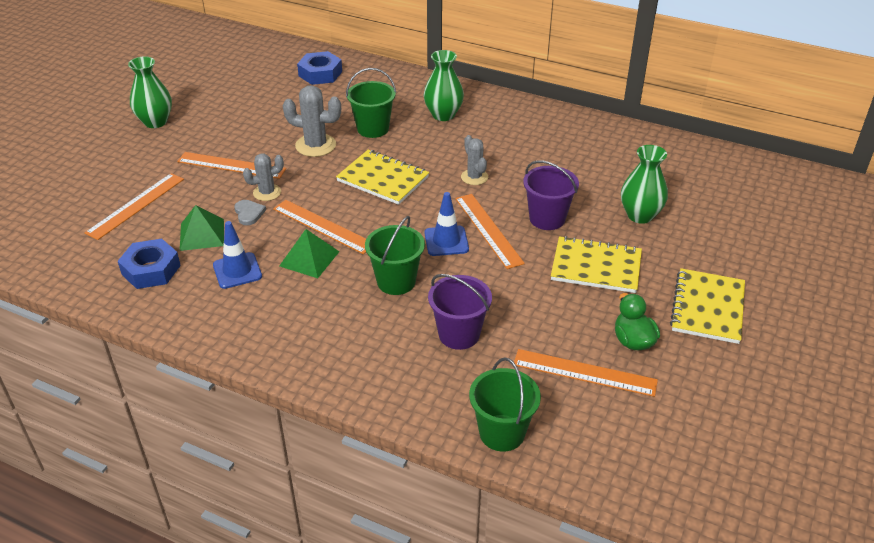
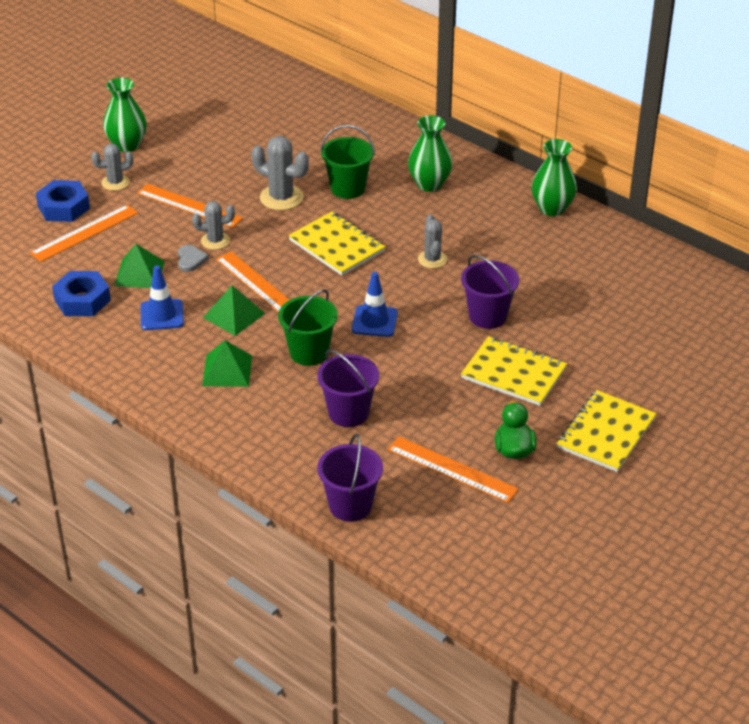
camera: 15 degrees right, 0 degrees up
(153, 155) = (115, 182): none -> grey cactus
(320, 74) = (315, 115): blue nut -> blue nut (63, 207)
(321, 314) = (227, 370): none -> green pyramid
(488, 230) = (422, 317): orange ruler -> none
(502, 433) = (350, 505): green bucket -> purple bucket
(640, 215) = (587, 329): green vase -> green vase (552, 208)

